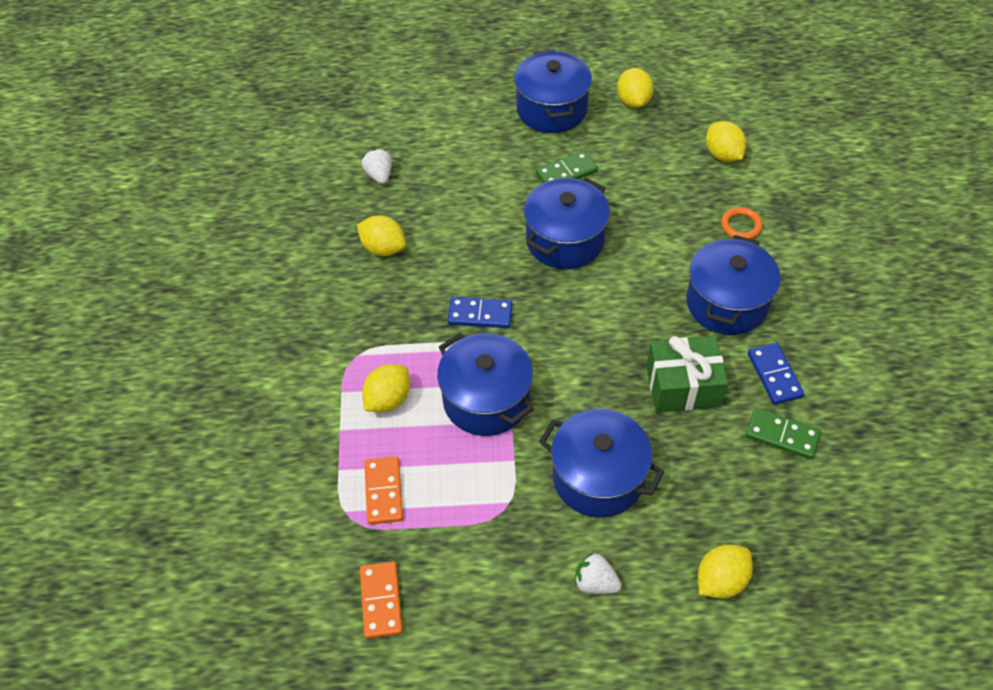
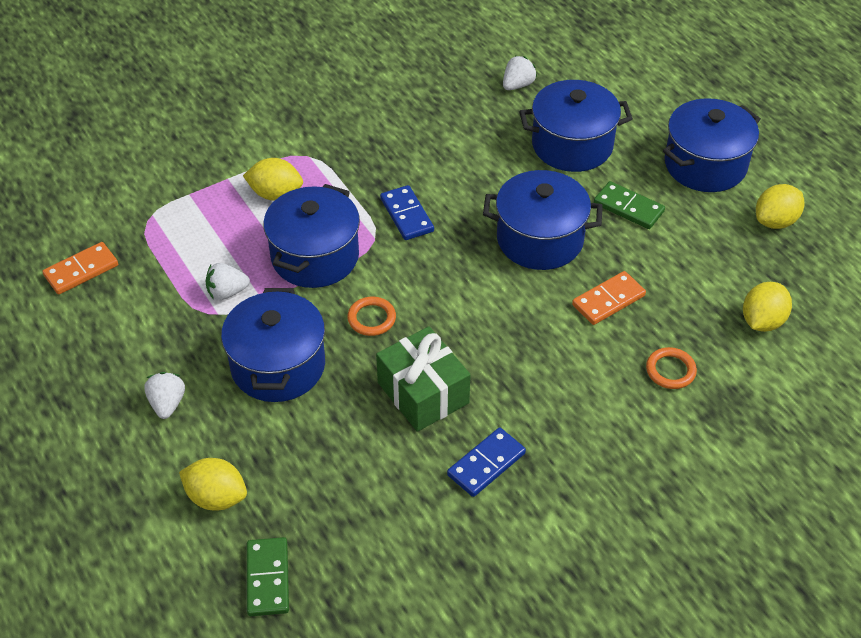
camera: 60 degrees right, 5 degrees down
(383, 248) = (435, 123): yellow lemon -> none
(383, 492) = (183, 229): orange domino -> orange domino (608, 300)
(487, 485) = (227, 292): none -> white strawberry
(583, 388) = (371, 318): none -> orange ring
(726, 303) = (553, 393): blue pot -> blue pot (572, 145)
(782, 435) = (413, 494): green domino -> green domino (267, 578)

